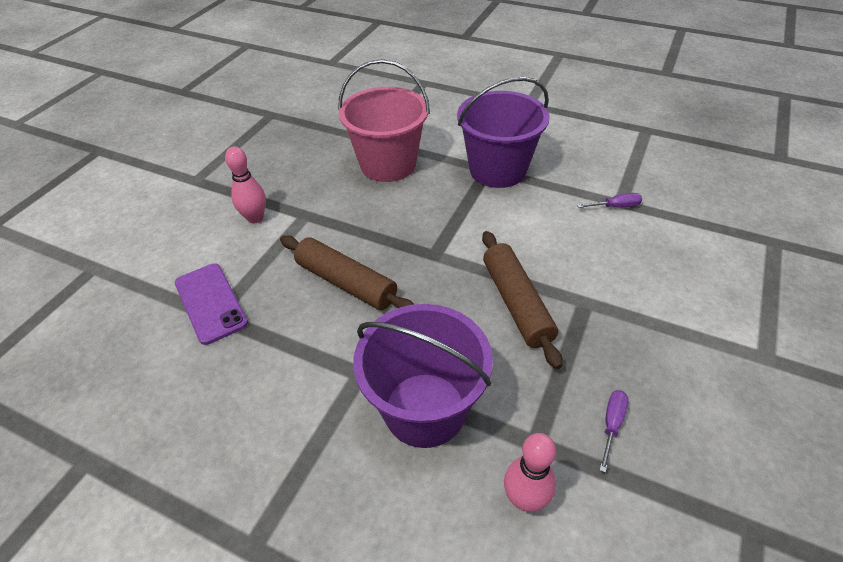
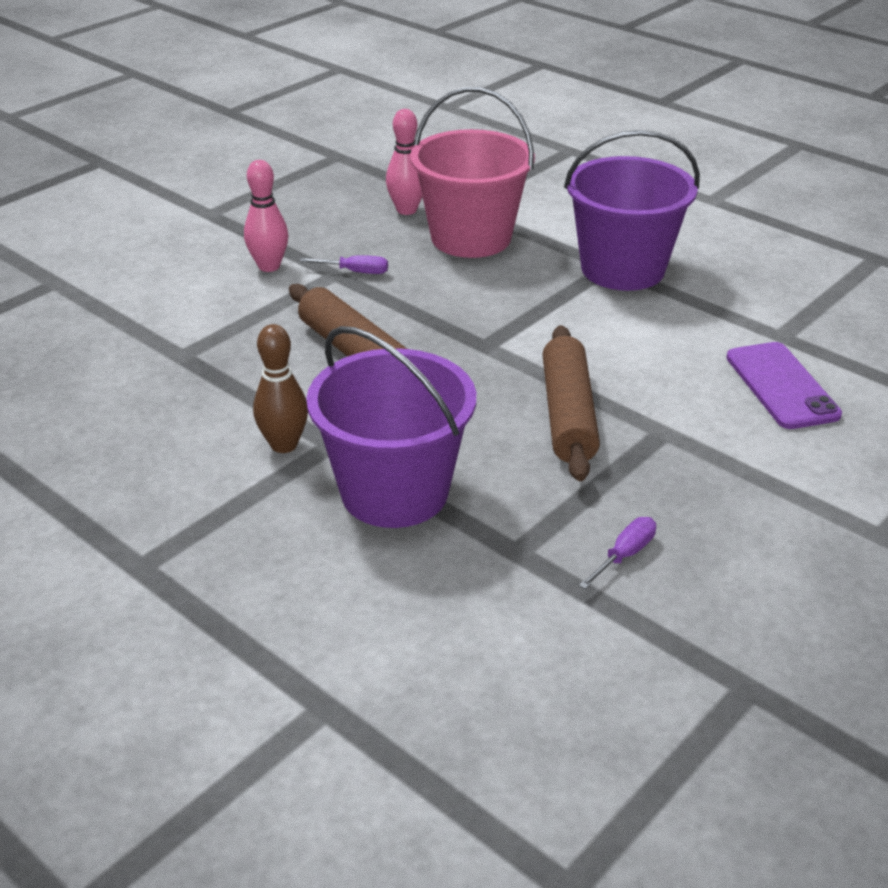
camera: 15 degrees right, 10 degrees down
(210, 303) = (180, 342): purple phone -> purple phone (781, 386)
(324, 384) = (284, 445): none -> brown bowling pin
(525, 499) = (474, 596): pink bowling pin -> pink bowling pin (406, 210)
(616, 206) = (772, 339): purple screwdriver -> purple screwdriver (356, 272)

